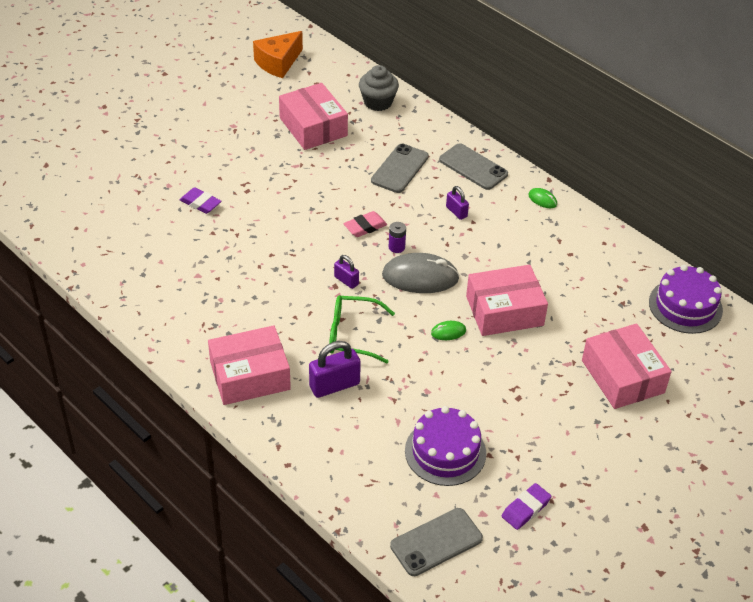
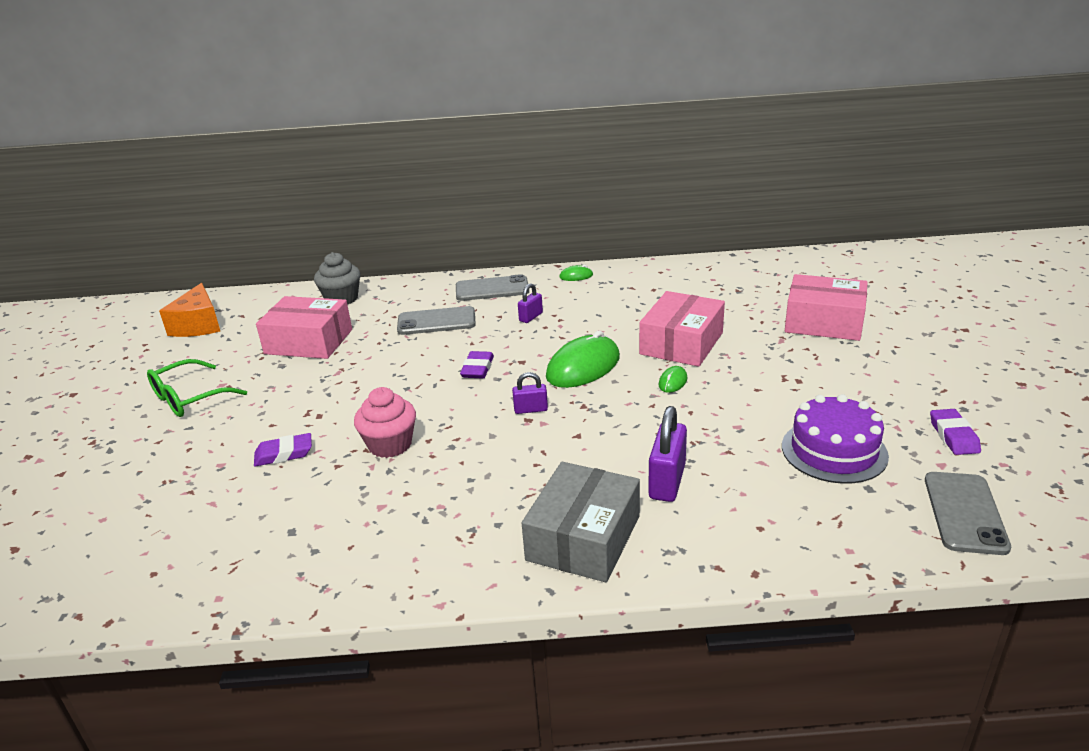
camera: 45 degrees left, 15 degrees down
(250, 376) = (583, 538): pink box -> grey box
(251, 241) = (390, 445): none -> pink cupcake
(352, 335) = (609, 438): green glasses -> green glasses (189, 398)
(365, 227) = (477, 369): pink eraser -> purple eraser
(396, 247) = (528, 363): purple battery -> none
(400, 169) = (436, 321): grey phone -> grey phone turned 75 degrees counterclockwise
(420, 277) = (583, 367): grey mouse -> green mouse
(456, 212) = (531, 317): purple padlock -> purple padlock turned 60 degrees counterclockwise
(685, 306) = (772, 268): purple cake -> none

